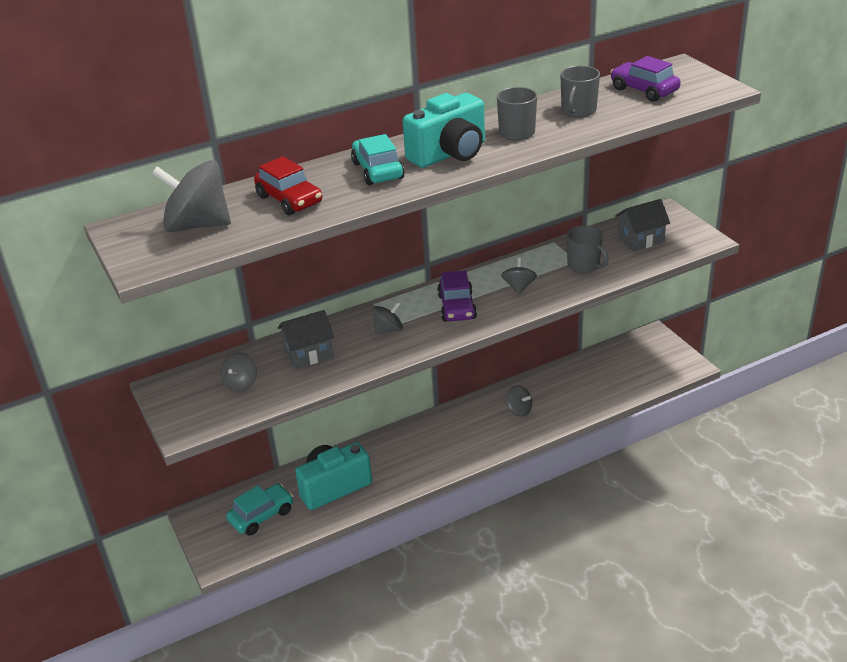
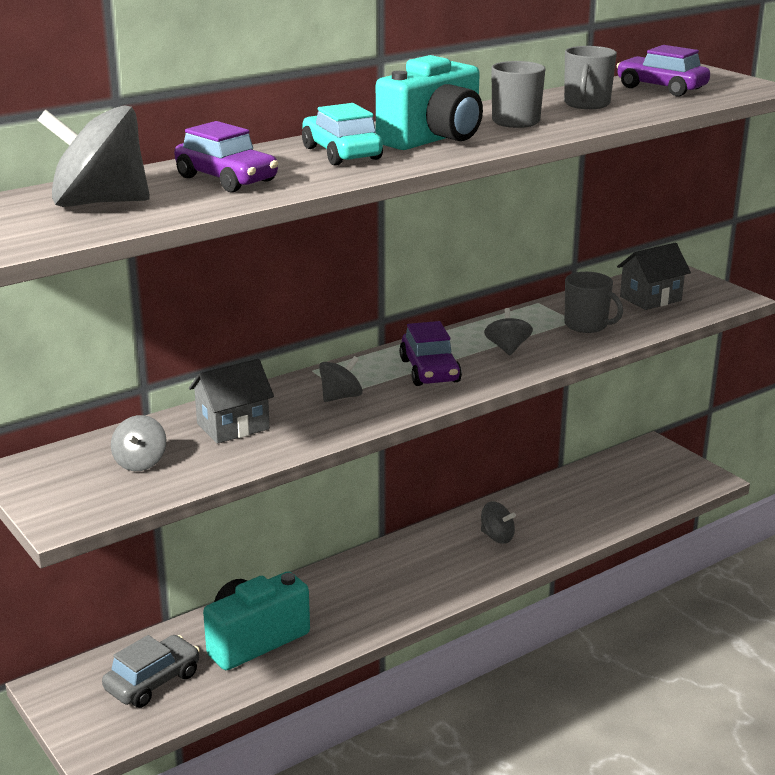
camera: 10 degrees left, 10 degrees down
(262, 516) = (153, 682): turquoise car -> grey car
(289, 200) = (226, 179): red car -> purple car

